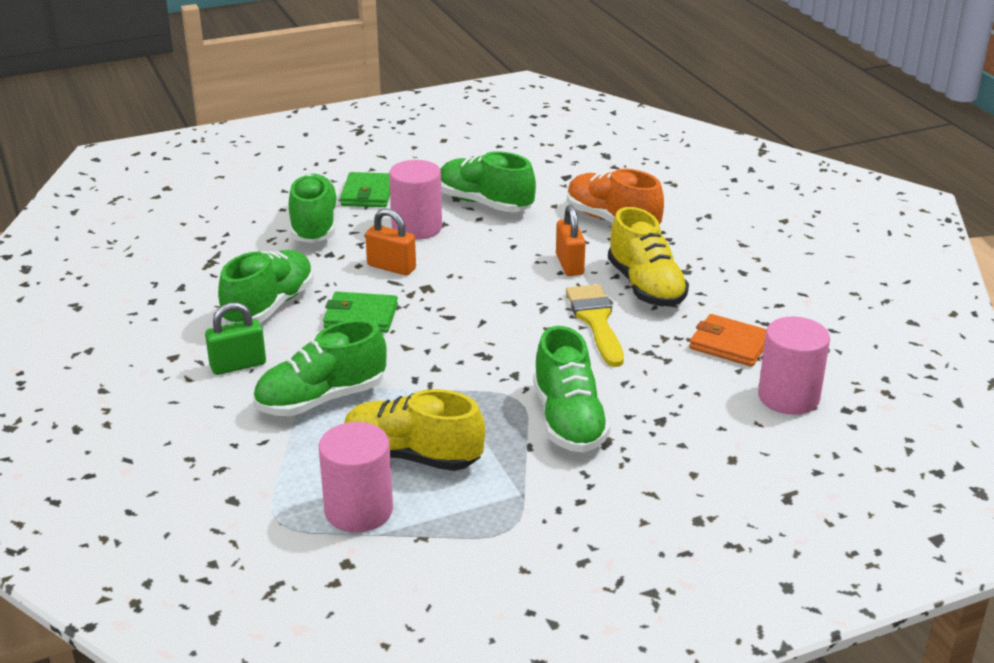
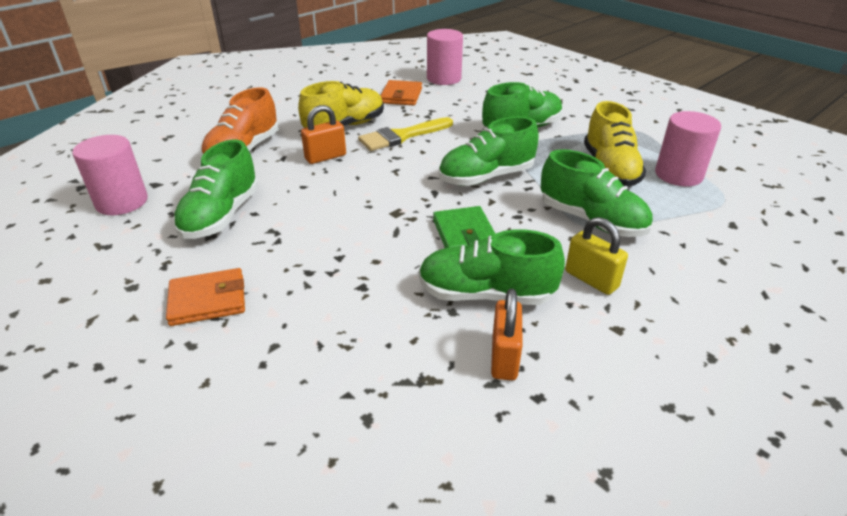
camera: 110 degrees left, 5 degrees up
(238, 365) = (591, 279): green padlock -> yellow padlock
(314, 226) = (302, 319): green shoe -> green shoe (486, 177)
(367, 194) = (208, 300): green wallet -> orange wallet
(391, 267) = (370, 239): orange padlock -> orange padlock (504, 357)
(417, 228) = (285, 244): pink cylinder -> pink cylinder (122, 202)

